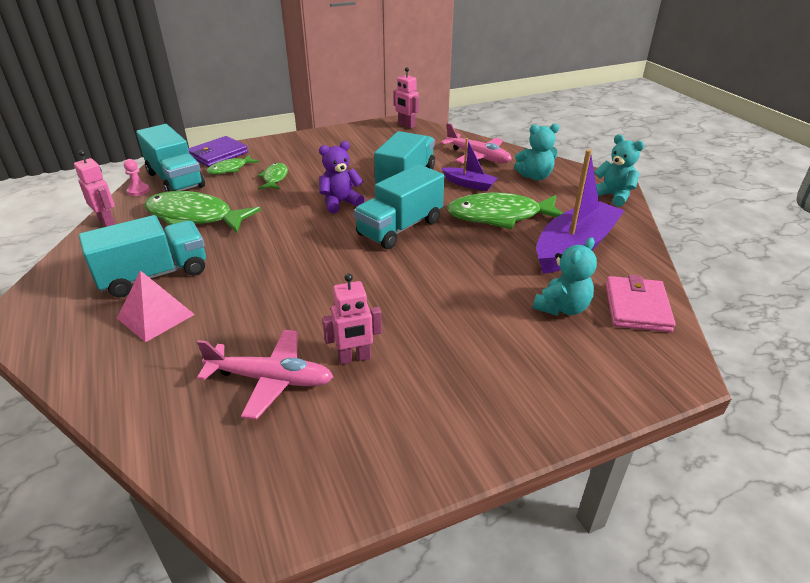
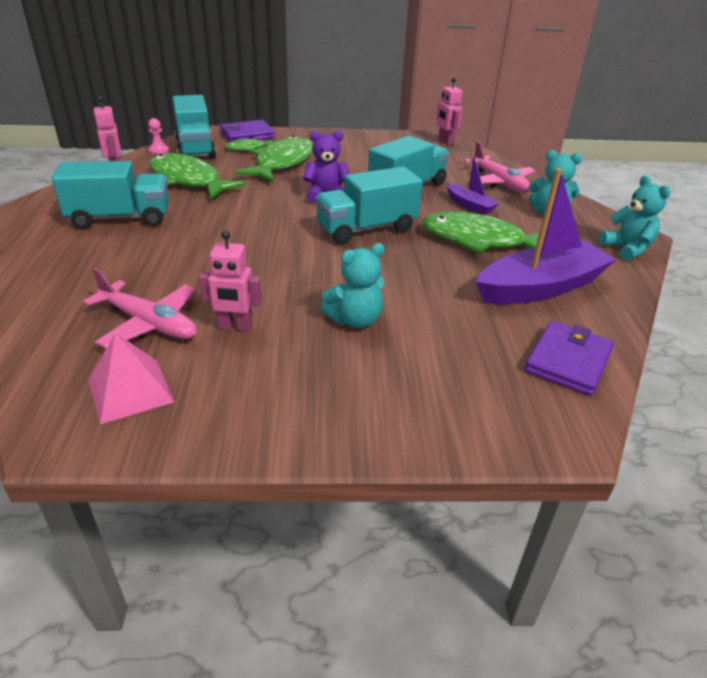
camera: 20 degrees right, 0 degrees up
(155, 316) = (96, 249): pink pyramid -> pink pyramid (130, 390)
(275, 178) = (282, 163): green fish -> green fish, size x1.97
(562, 308) = (480, 339): turquoise teddy bear -> turquoise teddy bear (355, 320)
(637, 307) = (568, 361): pink wallet -> purple wallet

